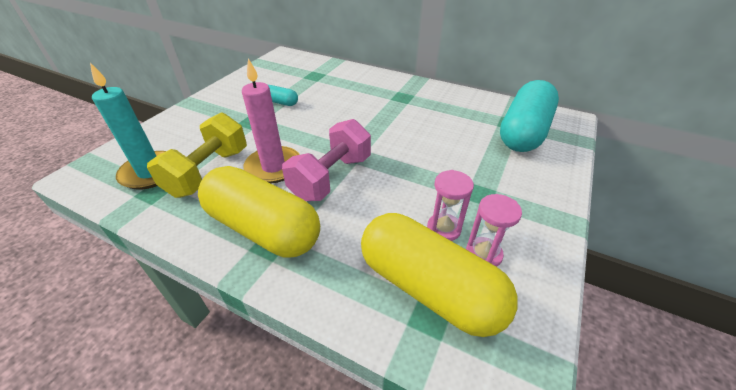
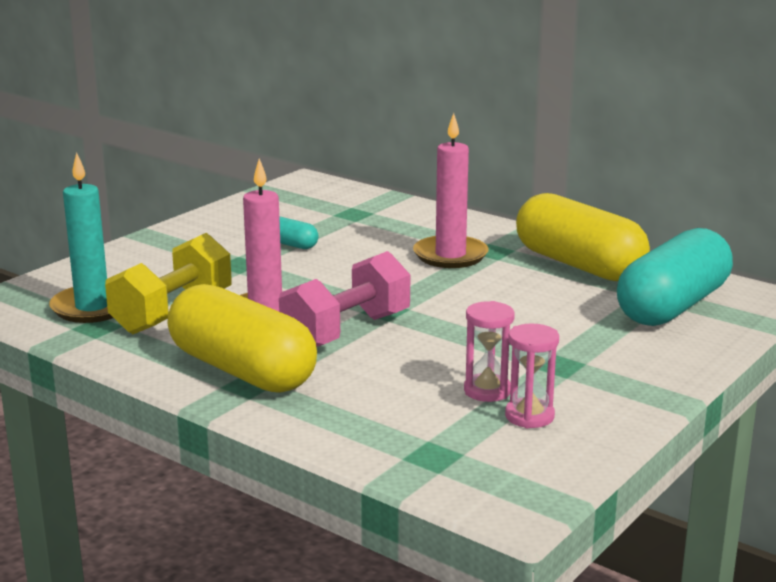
camera: 10 degrees right, 20 degrees down
(379, 103) = (450, 255): none -> pink candle
(429, 287) = (442, 435): yellow capsule -> yellow capsule (579, 265)

